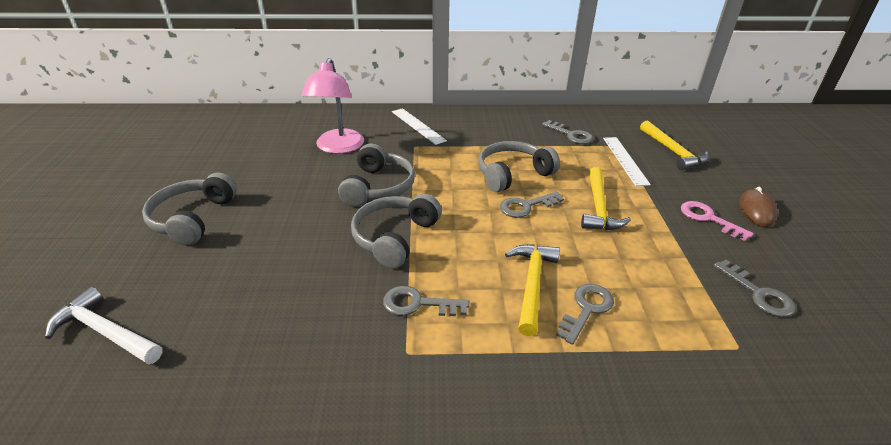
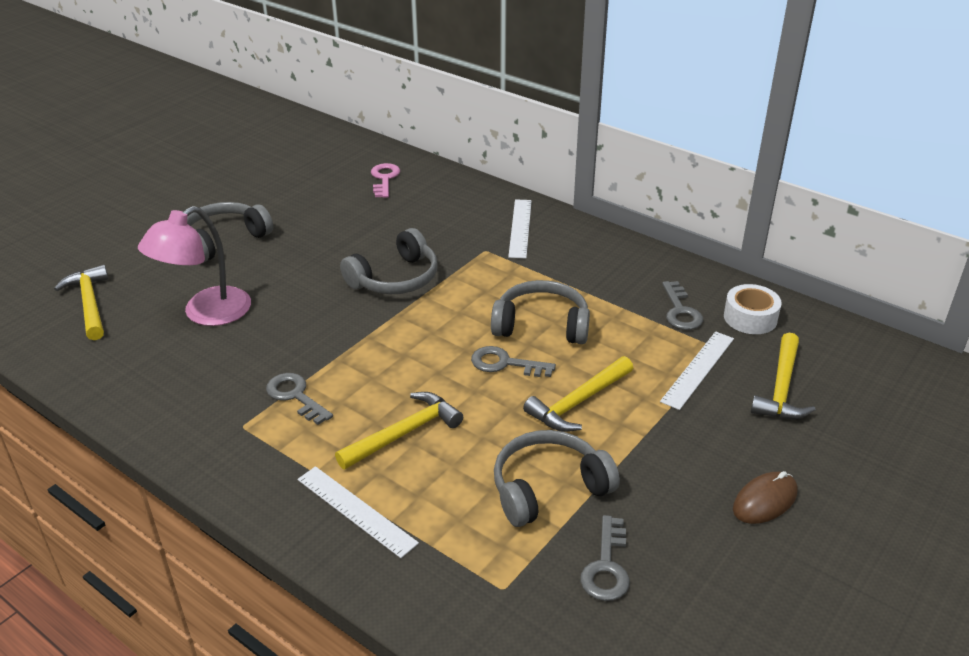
camera: 40 degrees right, 0 degrees up
(105, 332) = (90, 303): white hammer -> yellow hammer
(338, 147) = (411, 221): pink lamp -> pink lamp (206, 313)
(395, 237) = (349, 333): grey headphones -> grey headphones (548, 488)
(582, 360) = (356, 510): none -> white ruler
(586, 309) = (419, 479): grey key -> none
(606, 124) = (750, 318): none -> white tape
(708, 219) = (685, 477): pink key -> pink key (384, 179)

